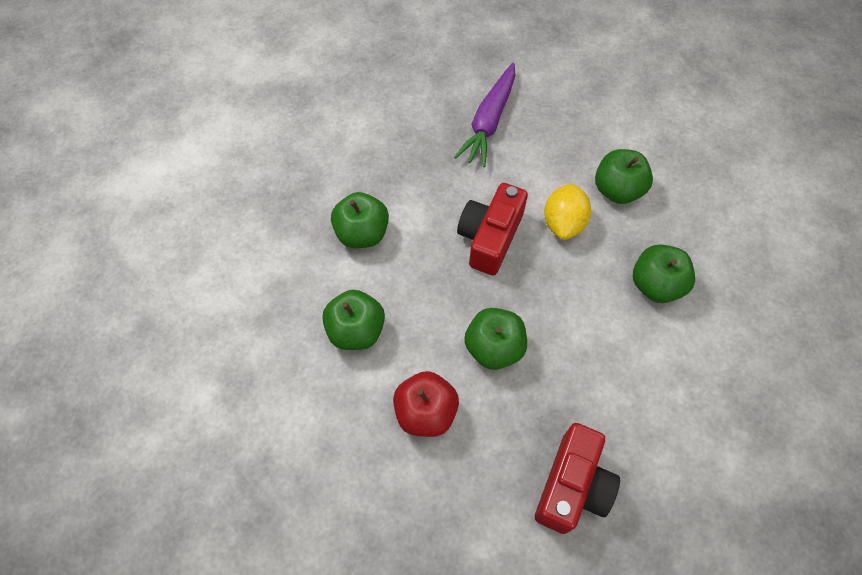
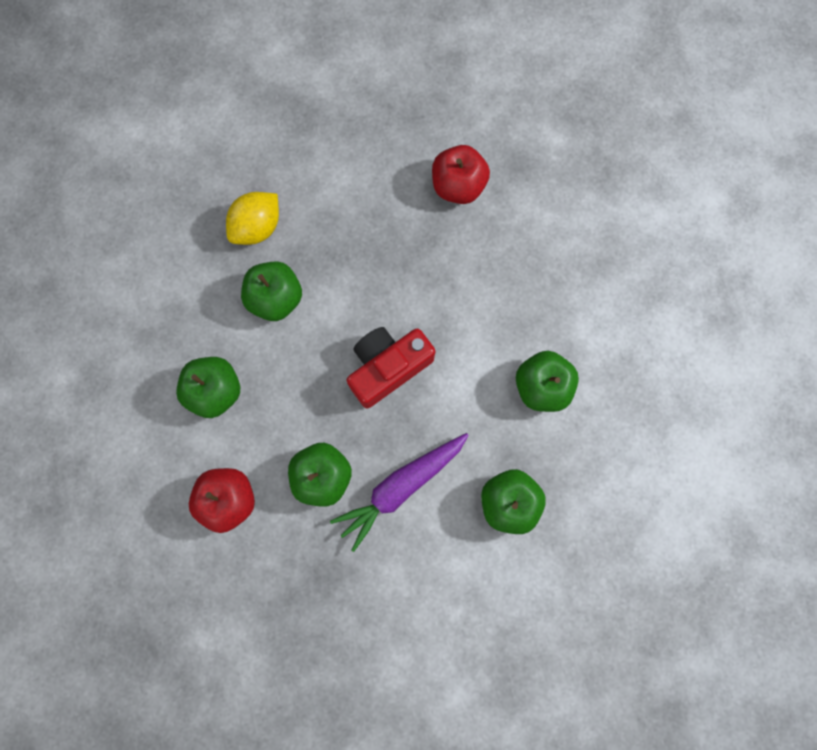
camera: 30 degrees right, 15 degrees up
(454, 87) = (458, 186): none -> red apple
(489, 122) = (466, 244): purple carrot -> purple carrot (400, 487)
(563, 223) = (465, 391): yellow lemon -> yellow lemon (258, 227)
(572, 485) = (308, 634): red camera -> none

